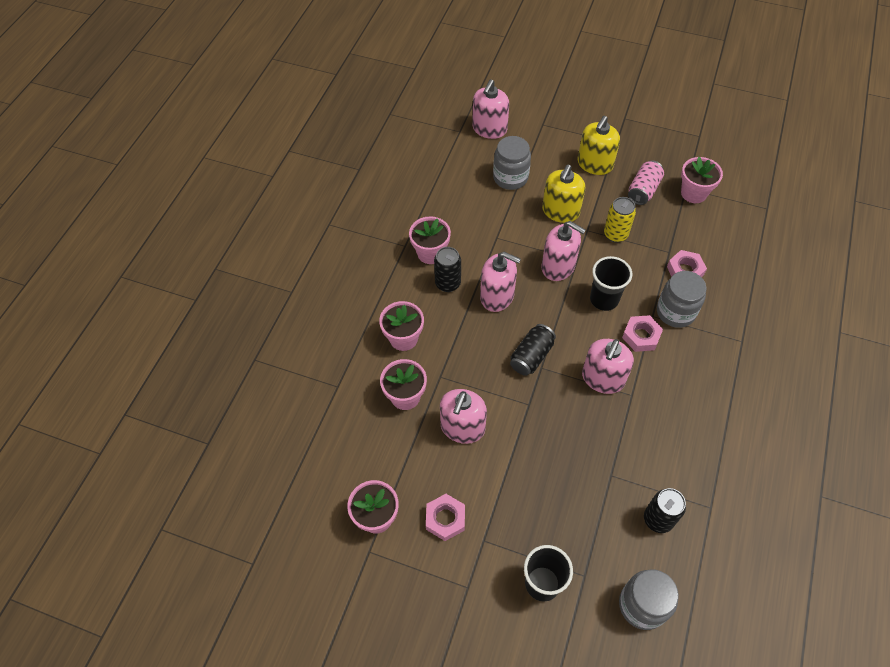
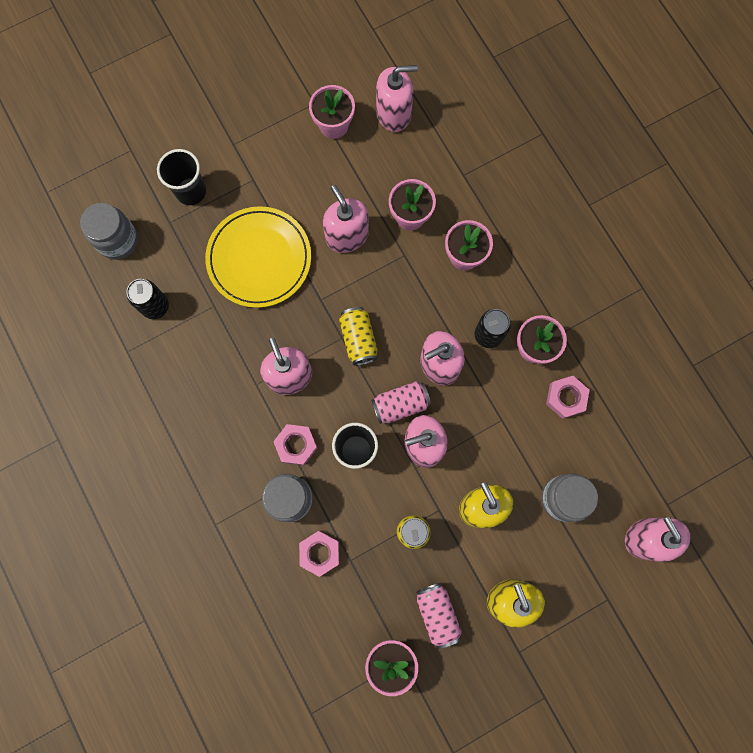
camera: 130 degrees right, 20 degrees up
(325, 478) = (394, 113): none -> pink soap dispenser
(445, 519) = (290, 167): pink nut -> pink nut (566, 398)
(531, 356) = (358, 339): black can -> yellow can
(542, 475) = (259, 259): none -> yellow plate
(547, 297) = (400, 404): none -> pink can

